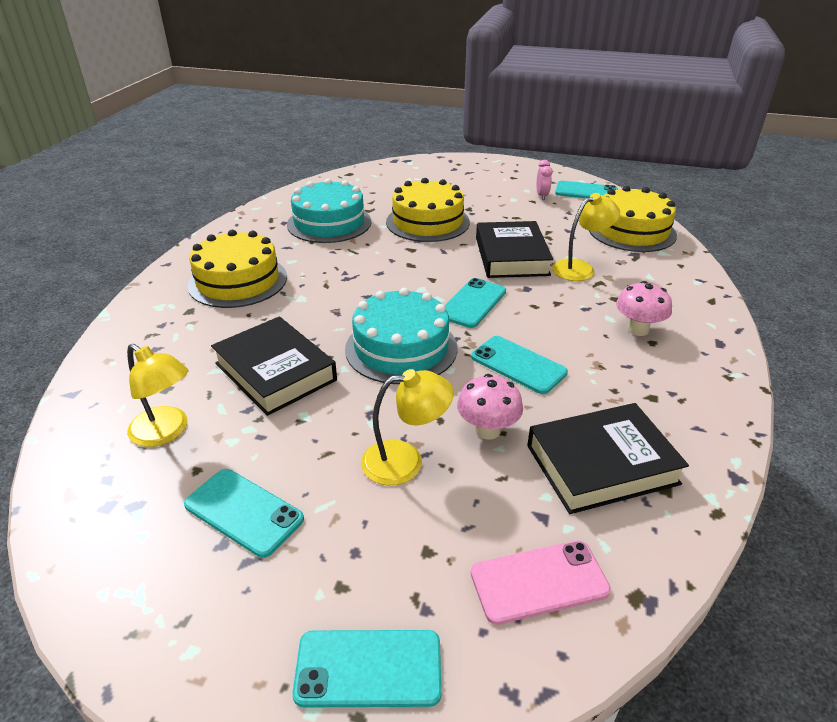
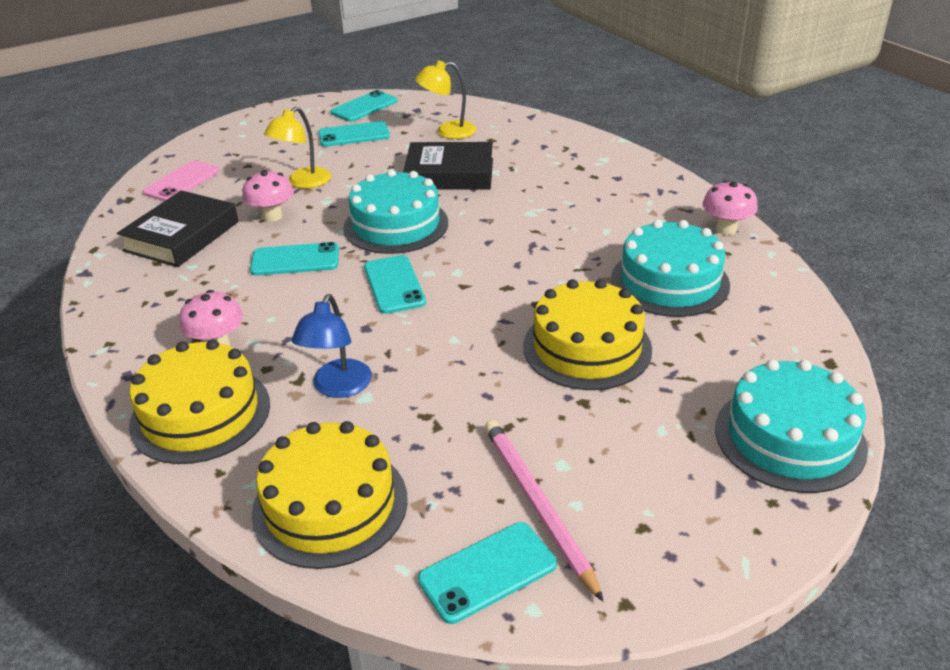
camera: 135 degrees right, 0 degrees up
(238, 281) = (602, 196): yellow cake -> yellow cake (200, 414)
(239, 226) = (725, 229): none -> pink mushroom
(368, 668) = (233, 135): turquoise phone -> turquoise phone (364, 107)
(416, 169) = (789, 438): none -> turquoise cake
(511, 256) = (429, 357): black book -> none
(542, 196) = (537, 505): pink clock -> pink pencil
(580, 268) = (338, 387): yellow lamp -> blue lamp

